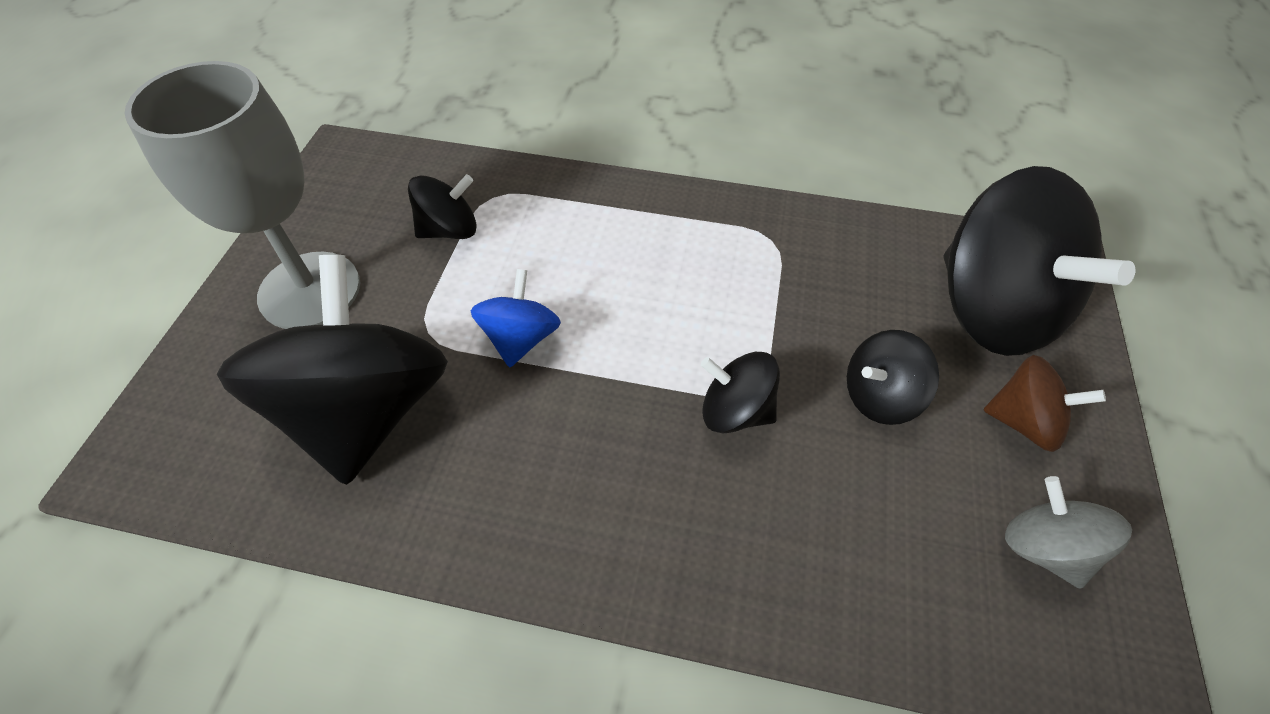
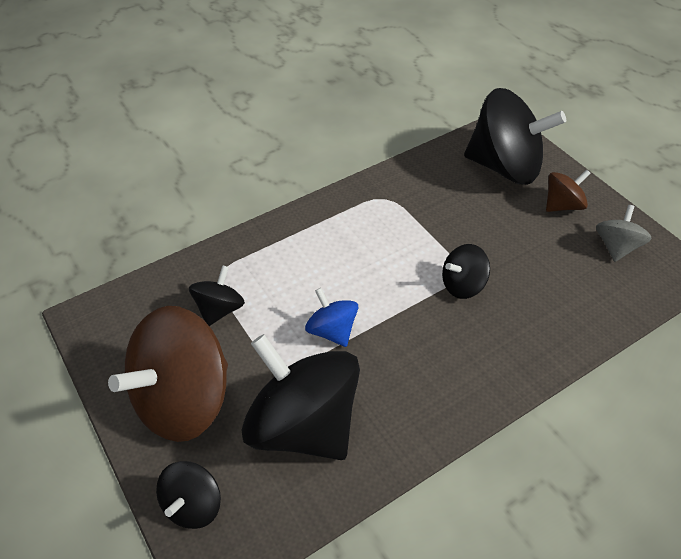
camera: 45 degrees left, 5 degrees down
(309, 290) = (183, 400): grey goblet -> brown spinning top
(880, 396) = (506, 235): black spinning top -> black spinning top (193, 505)
(1044, 547) = (616, 247): grey spinning top -> grey spinning top turned 90 degrees clockwise

